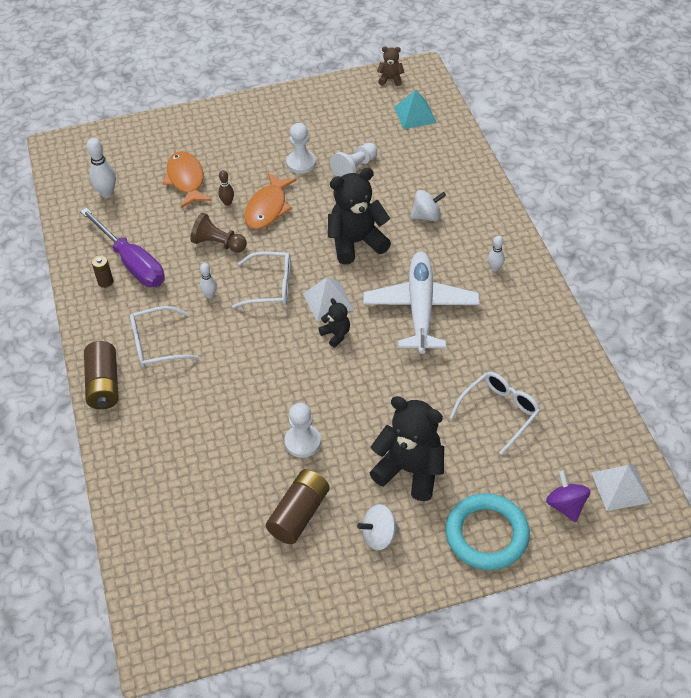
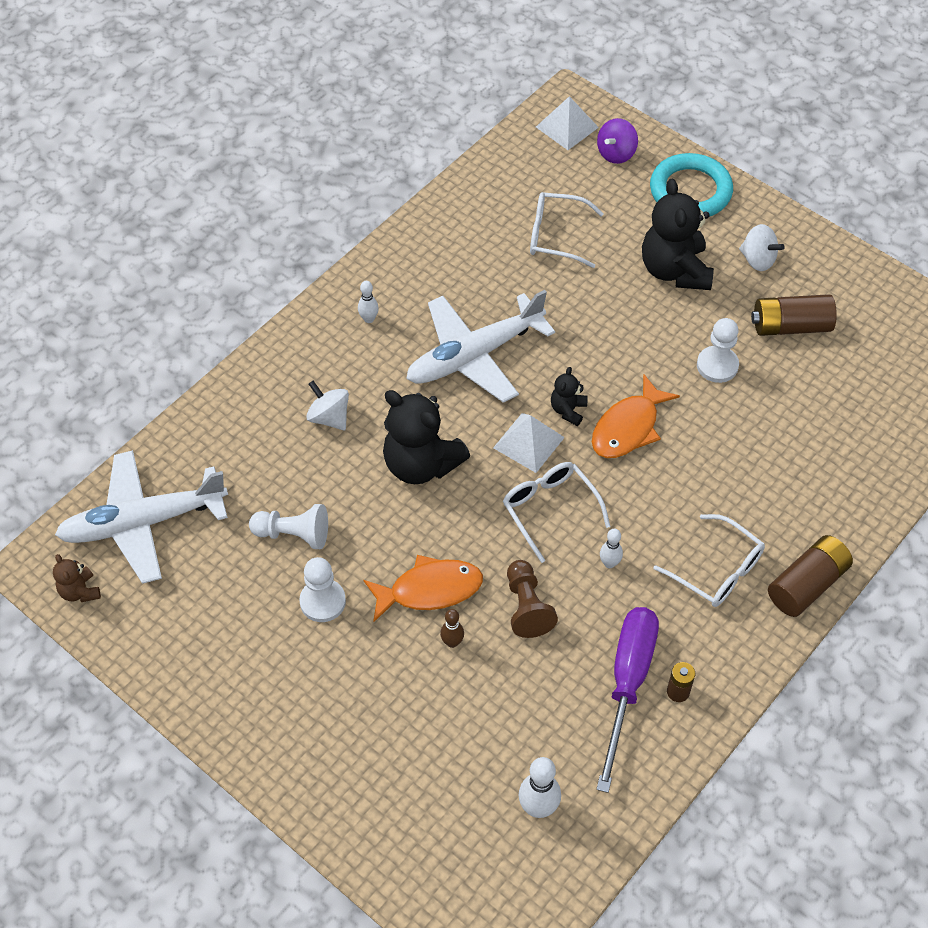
camera: 125 degrees left, 5 degrees up
(186, 180) = (445, 722): orange fish -> orange fish (628, 427)
(415, 115) = (144, 522): turquoise pyramid -> white plane

